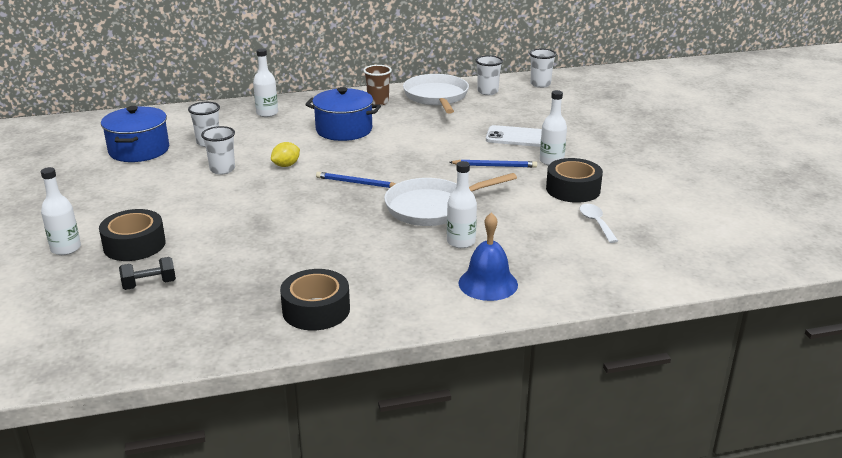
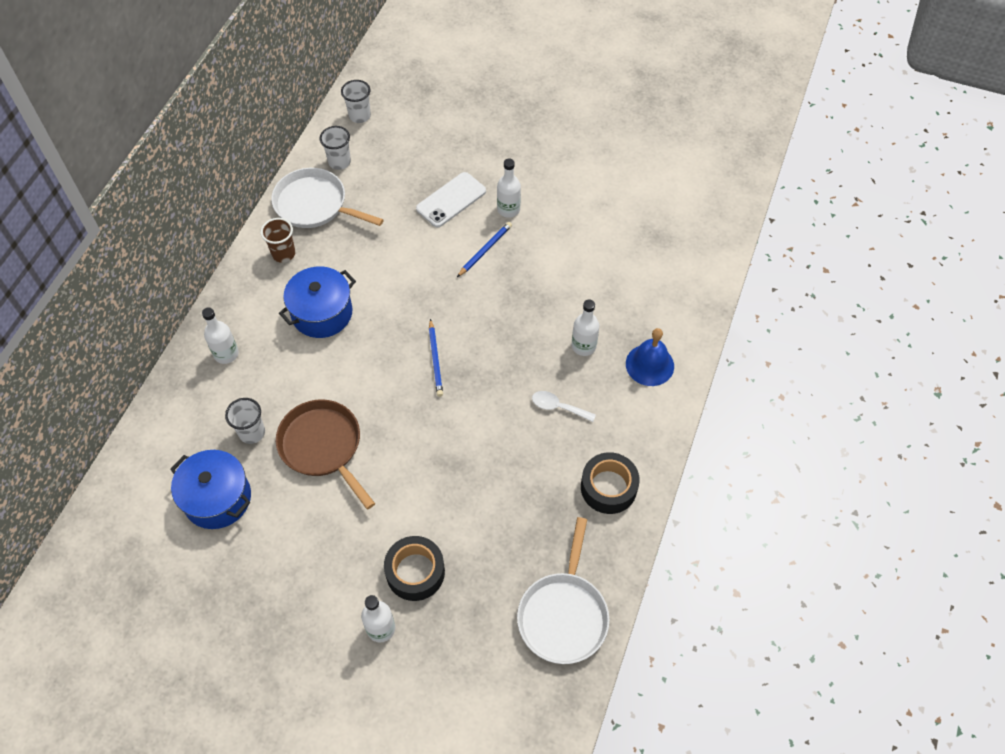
camera: 55 degrees left, 30 degrees up
(149, 284) = (491, 584): black dumbbell -> none
(222, 169) = (323, 446): white cup -> brown pan
(286, 165) = (357, 393): yellow lemon -> none
(357, 183) = (435, 359): blue pencil -> blue pencil turned 60 degrees counterclockwise
(433, 207) = (519, 332): white pan -> white pan (563, 615)
(573, 189) = (563, 228): black tape -> none
(596, 223) = (620, 249): white spoon -> white spoon (558, 407)

